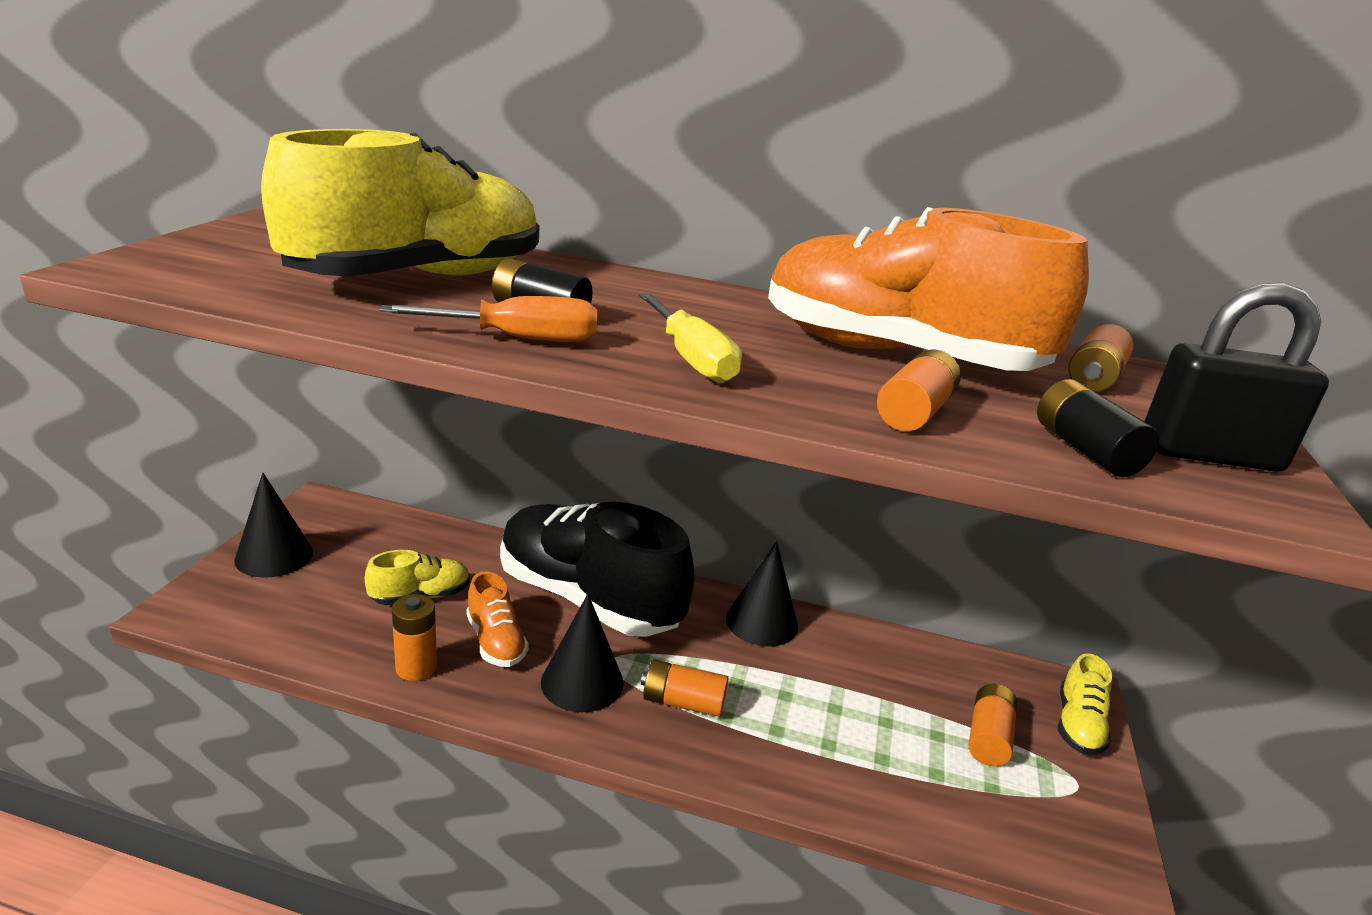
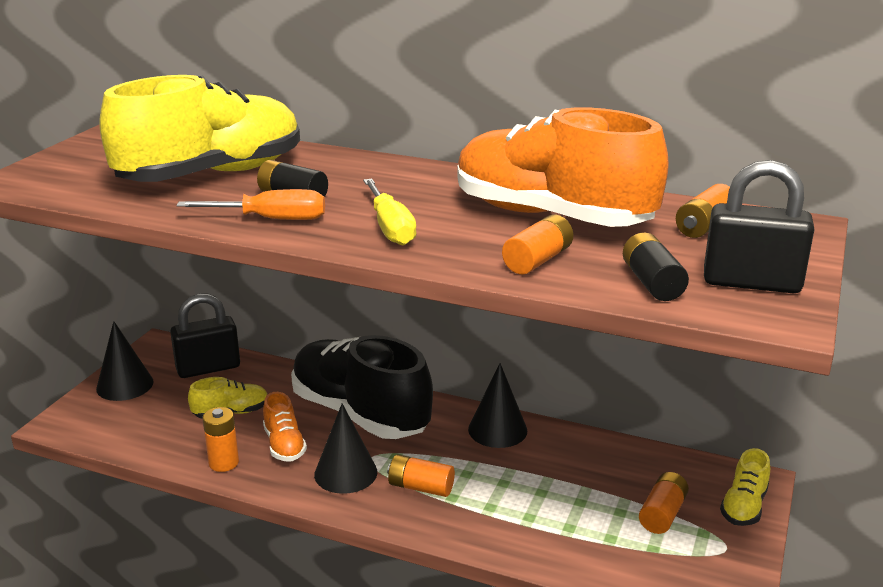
camera: 10 degrees right, 0 degrees up
(385, 535) = (208, 368): none -> black padlock

